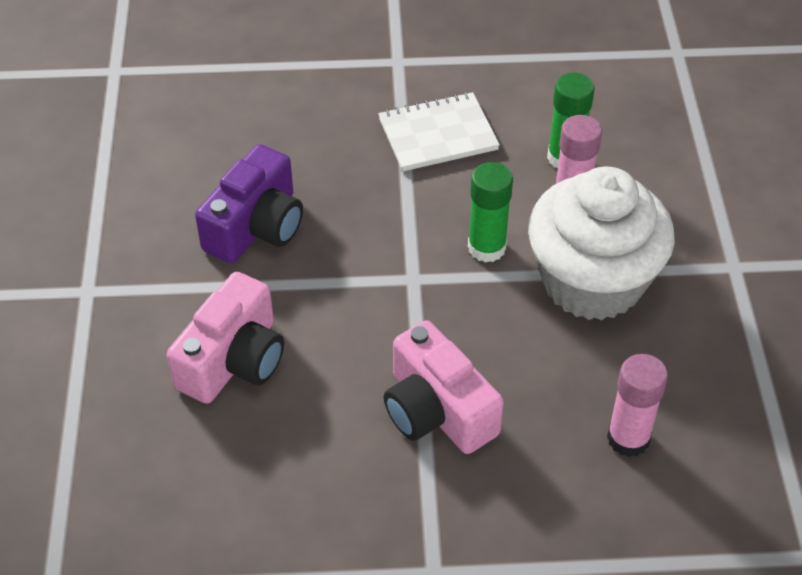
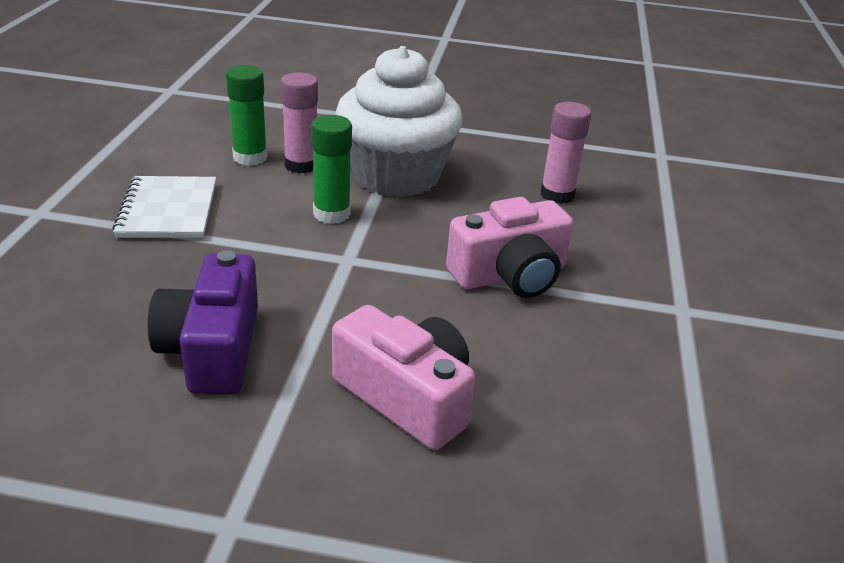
camera: 80 degrees left, 15 degrees down
(256, 226) = (212, 349): purple camera -> purple camera turned 135 degrees counterclockwise

